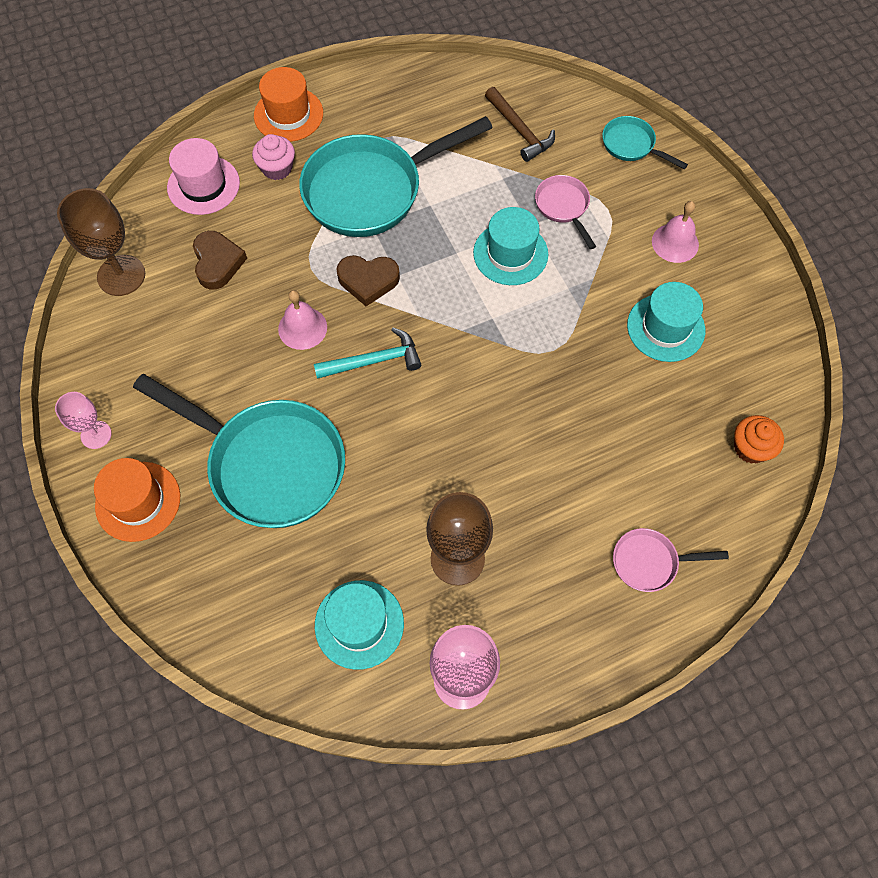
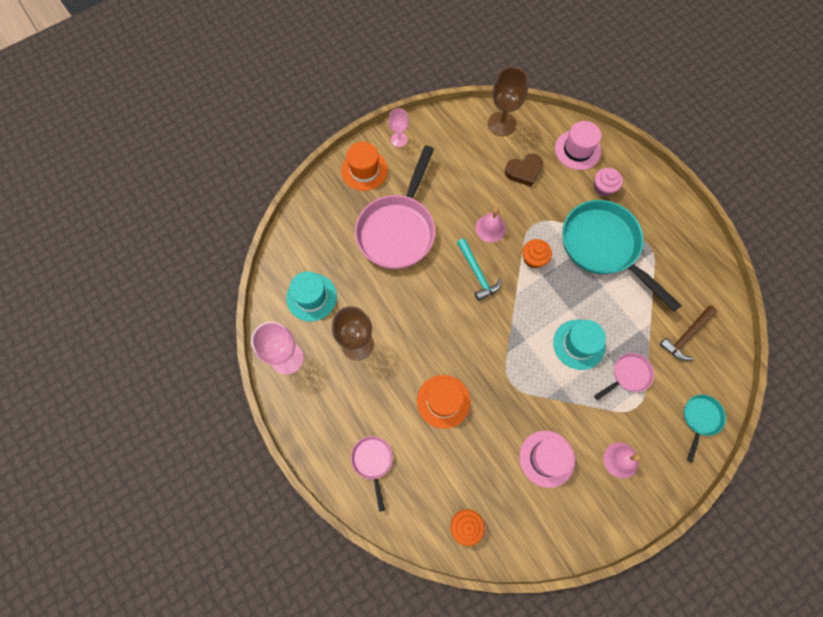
camera: 80 degrees right, 5 degrees up
(269, 464) = (398, 230): turquoise pan -> pink pan
(288, 114) = (649, 185): orange hat -> orange hat (443, 401)
(368, 281) = (533, 259): brown heart -> orange cupcake
(665, 327) = (547, 458): turquoise hat -> pink hat

